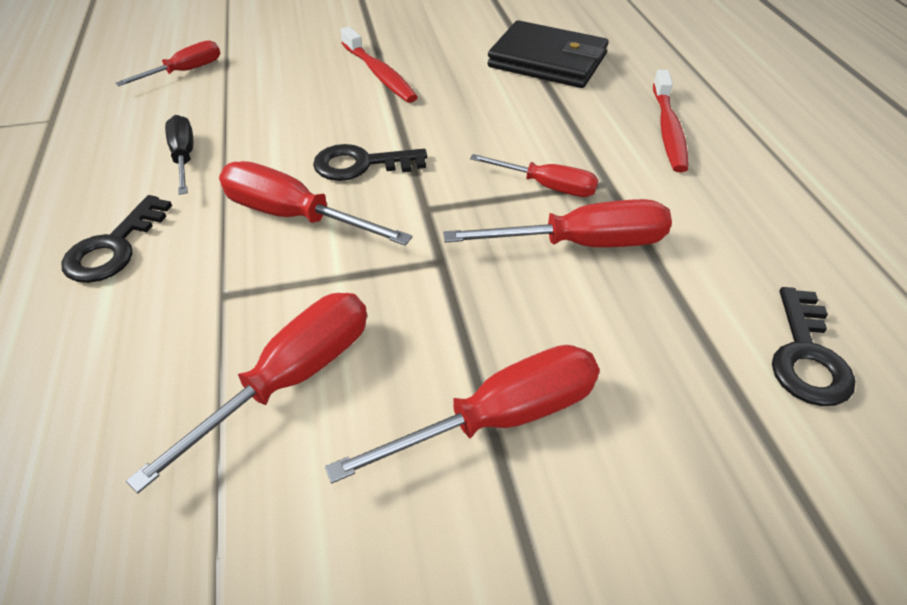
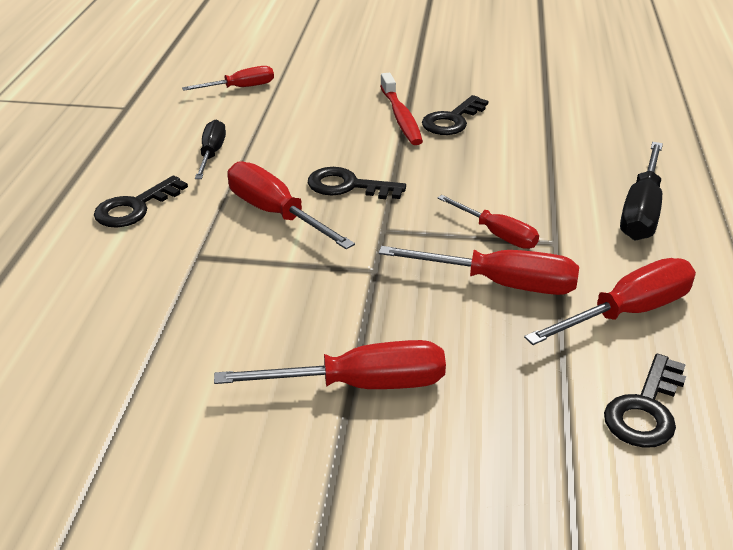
camera: 20 degrees right, 10 degrees down
(291, 379) = (220, 322): red screwdriver -> red screwdriver (627, 312)
(434, 68) = (452, 120): none -> black key
(547, 61) = (562, 132): black wallet -> none
(668, 130) = (641, 211): red toothbrush -> black screwdriver

